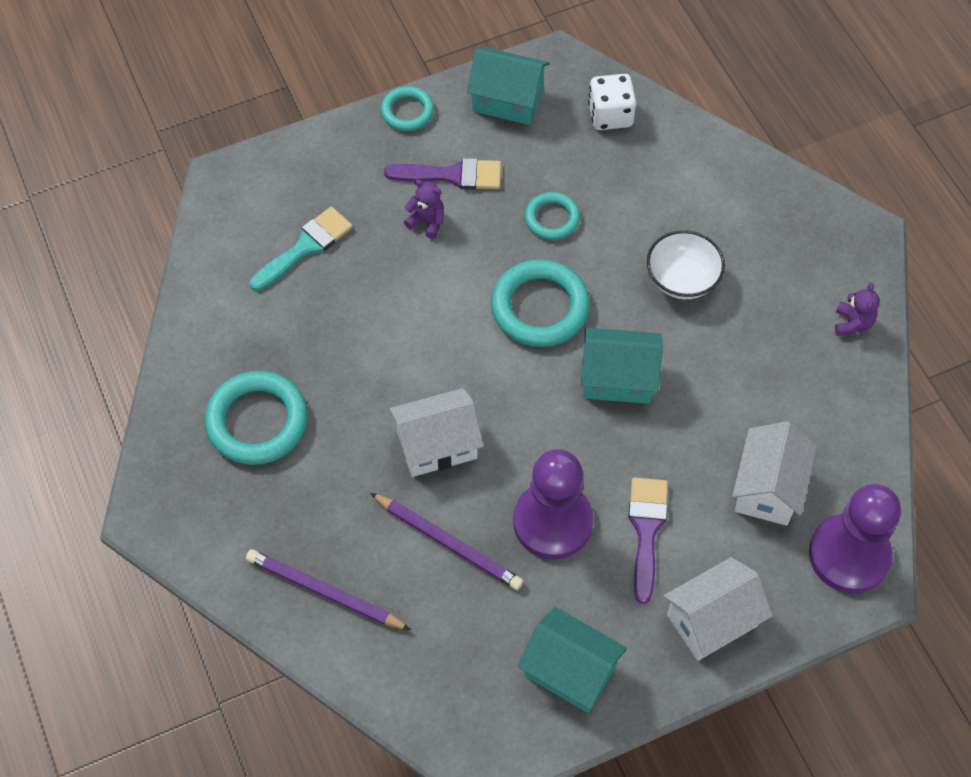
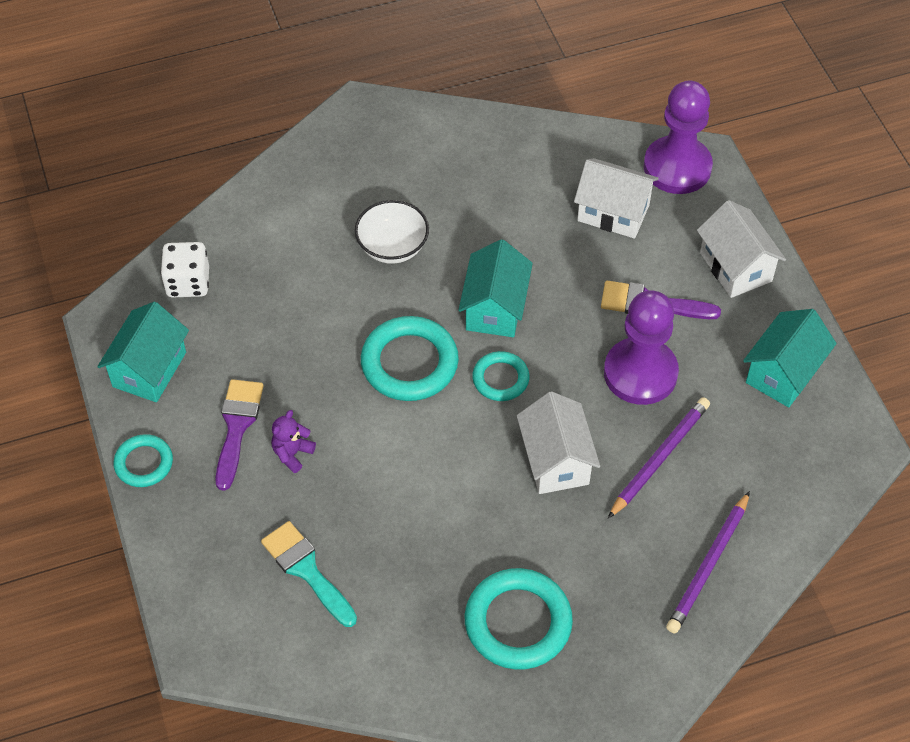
camera: 85 degrees left, 5 degrees down
(552, 218) = (306, 344): turquoise ring -> turquoise ring (500, 379)
(852, 323) = (454, 131): purple teddy bear -> none

